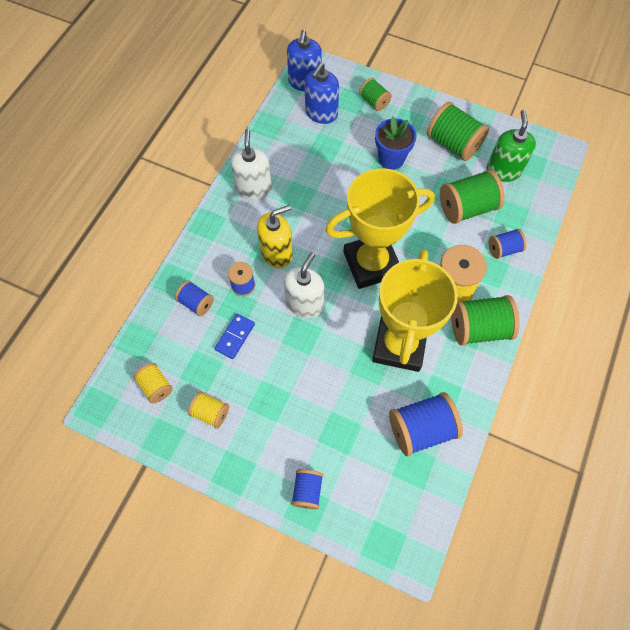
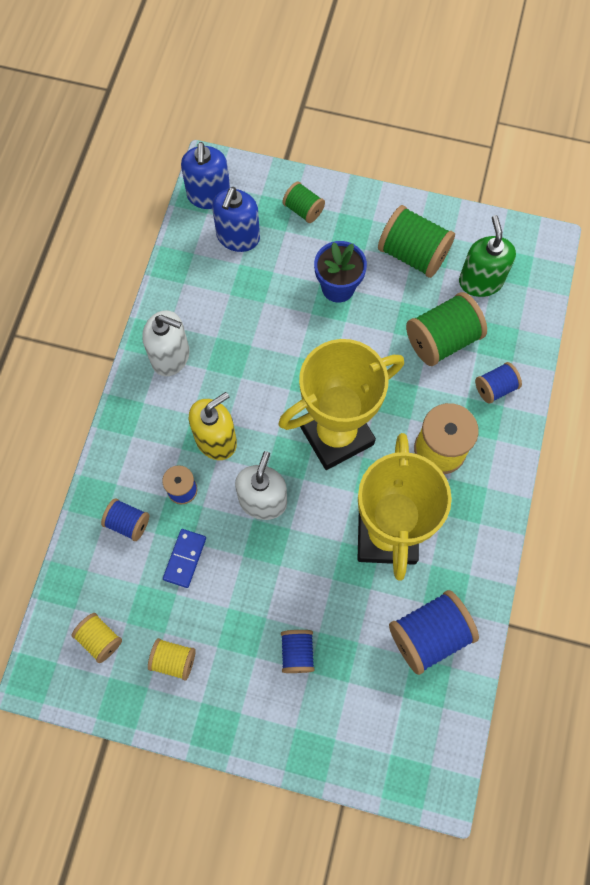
camera: 10 degrees left, 5 degrees up
(254, 188) = (170, 356): white soap dispenser -> white soap dispenser turned 120 degrees clockwise
(307, 491) = (307, 734): blue spool -> blue spool (297, 652)
(478, 328) = (479, 496): green spool -> none

